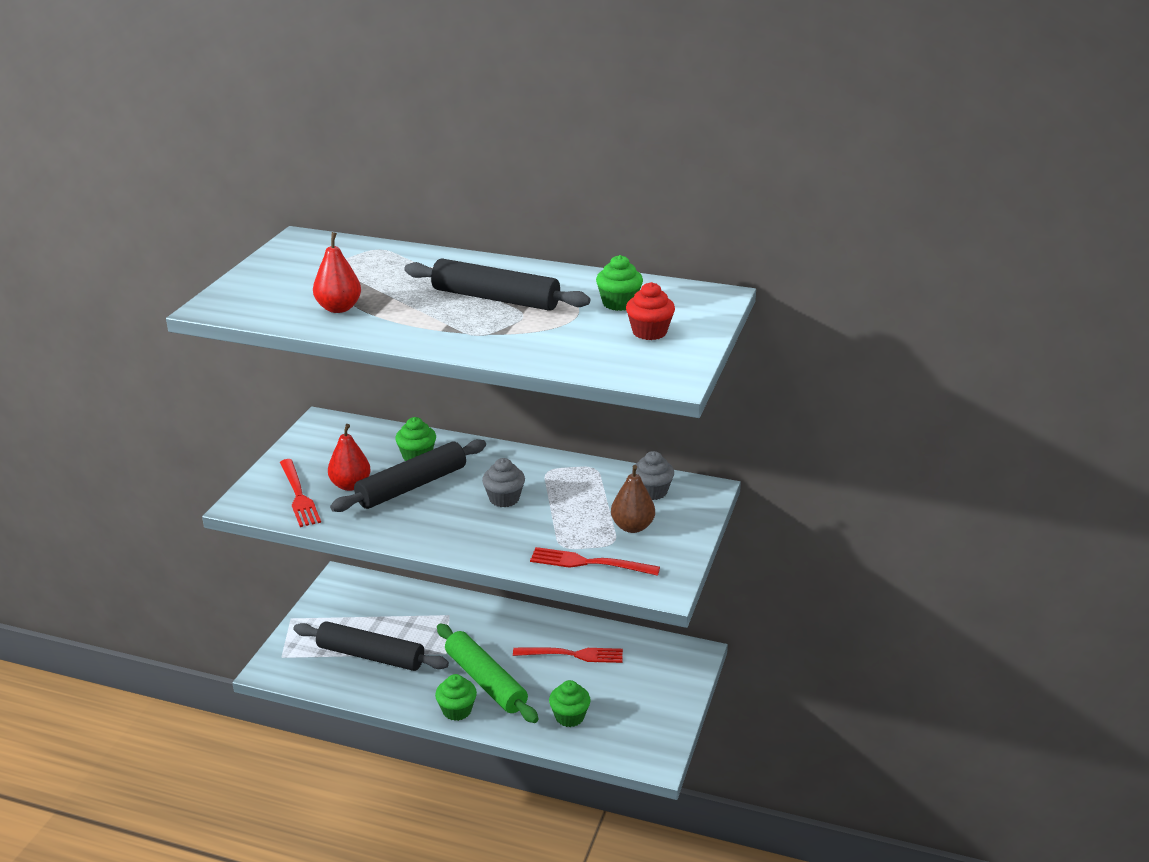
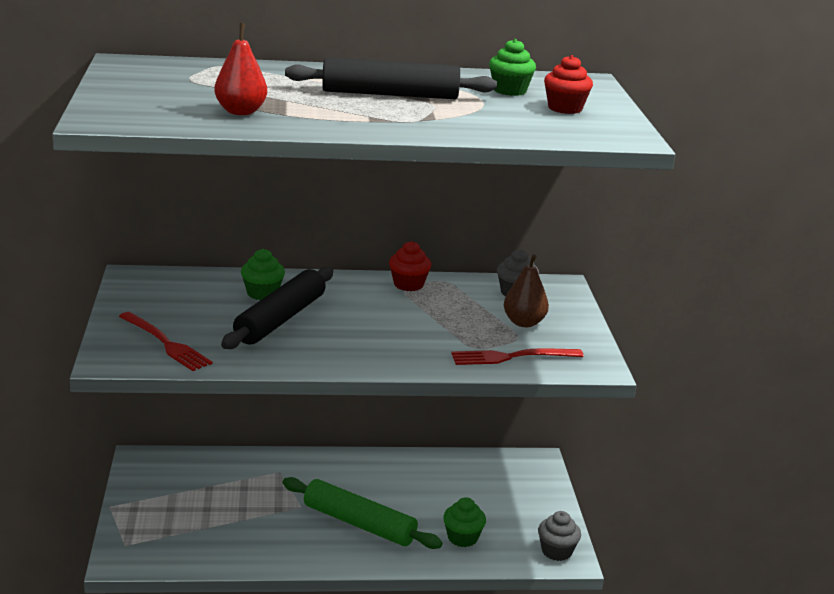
camera: 25 degrees left, 5 degrees down
(350, 485) = (214, 327): red pear -> none
(370, 656) = (224, 524): black rolling pin -> none
(457, 710) = (349, 556): green cupcake -> none
(504, 499) = (383, 317): grey cupcake -> grey cupcake (556, 551)
(556, 467) = (408, 284): none -> red cupcake
(573, 654) = (427, 483): red fork -> none

